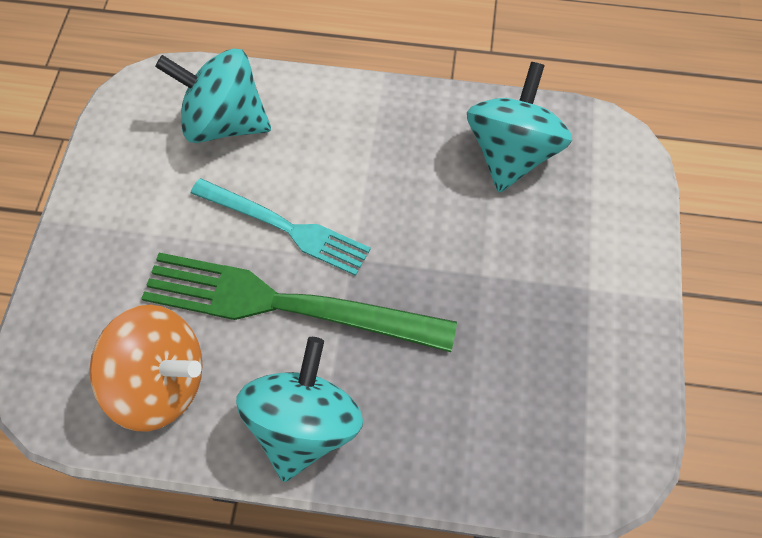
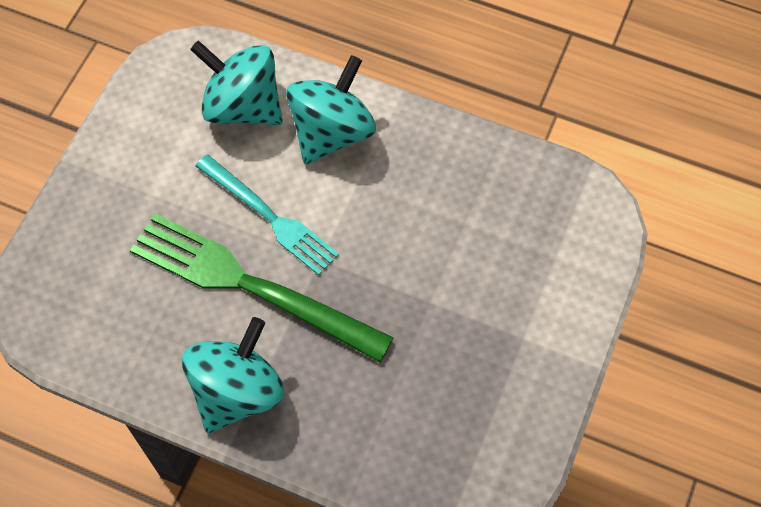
camera: 15 degrees right, 0 degrees up
(161, 382) = (128, 325): orange spinning top -> none
(511, 153) = (495, 197): turquoise spinning top -> turquoise spinning top (332, 132)

